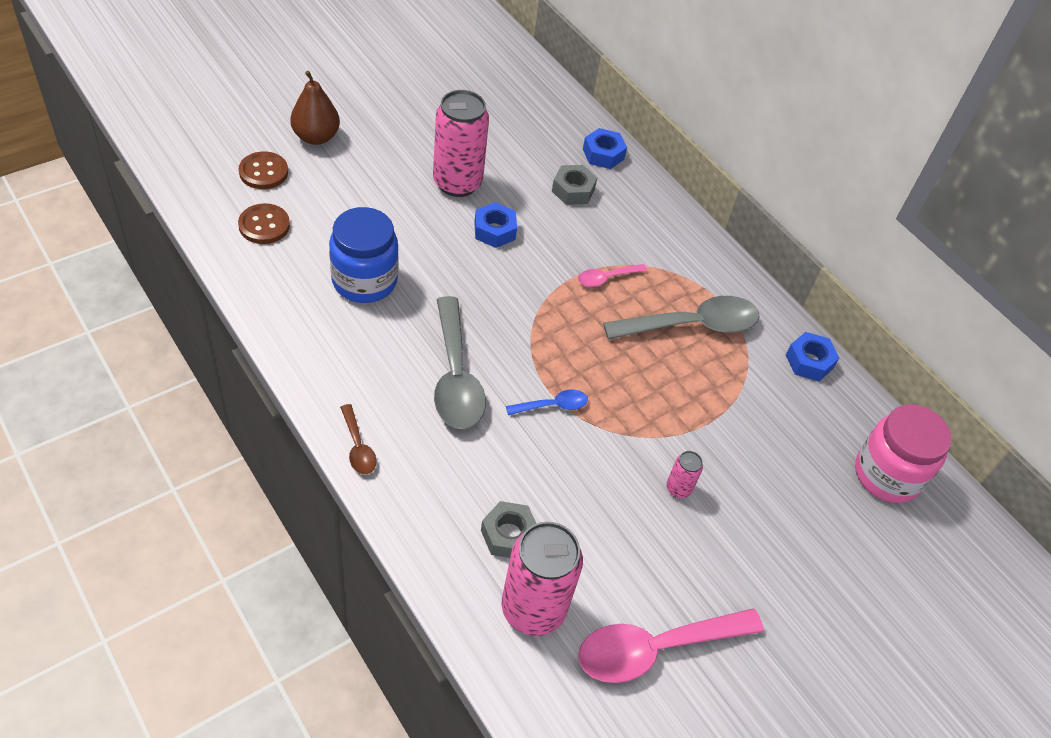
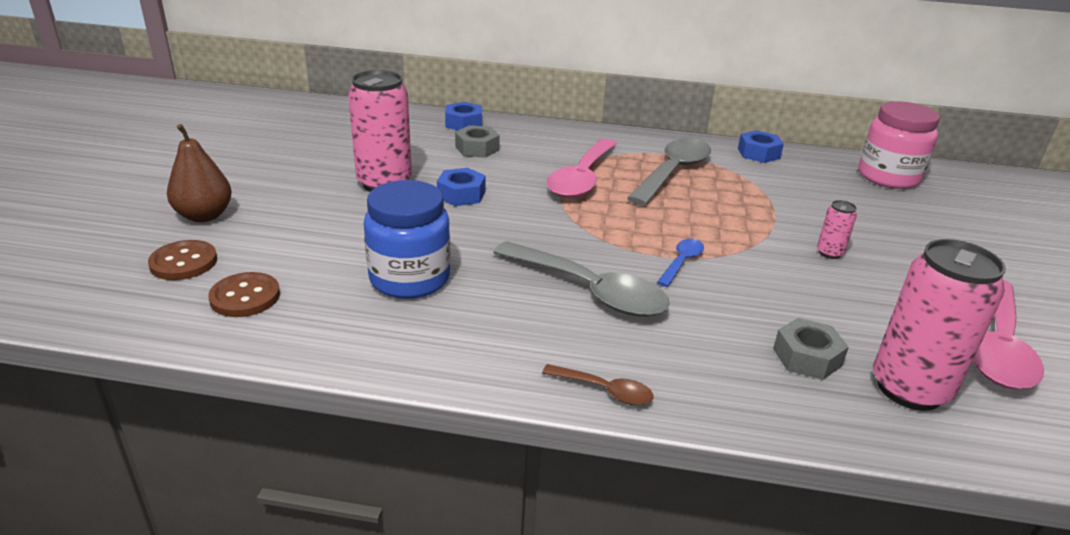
camera: 40 degrees left, 20 degrees down
(606, 278) = (582, 178): pink spoon -> pink spoon, size x2.06

